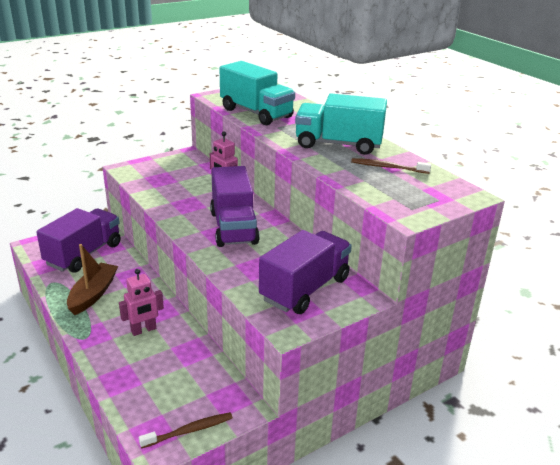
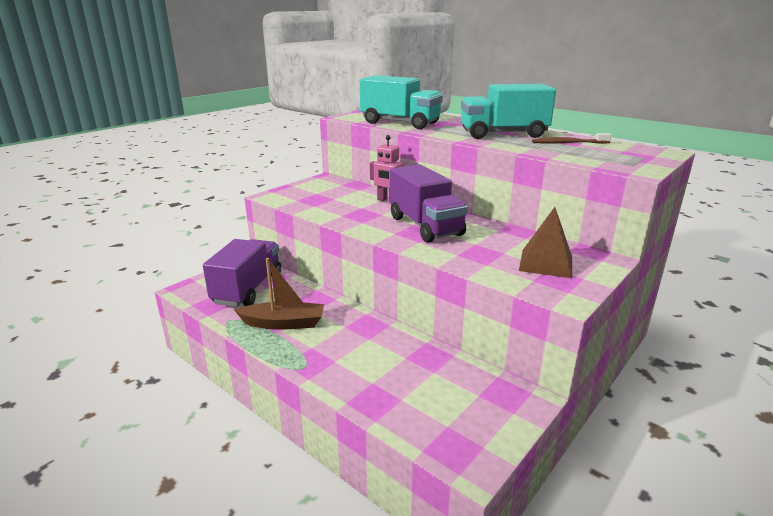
camera: 15 degrees left, 5 degrees down
(93, 294) = (284, 323): brown boat -> brown boat turned 90 degrees clockwise
(143, 330) = (364, 347): pink robot -> none
(189, 431) = (491, 436): brown toothbrush -> none
(305, 289) = (546, 263): purple truck -> brown pyramid

